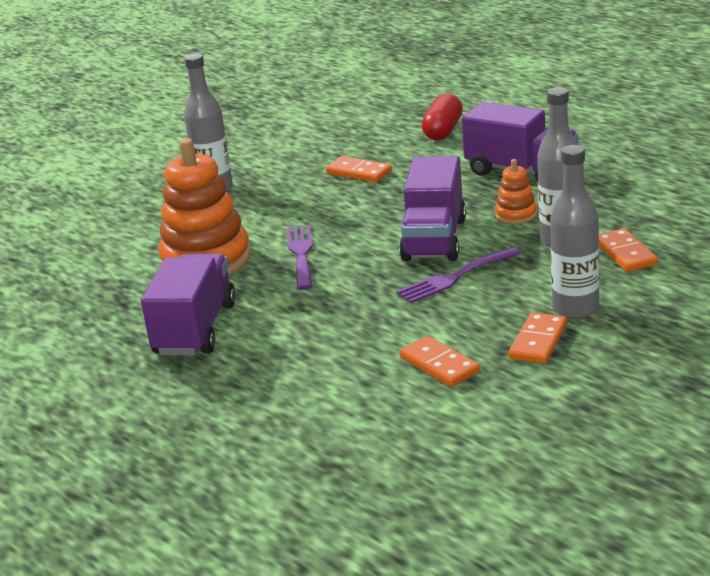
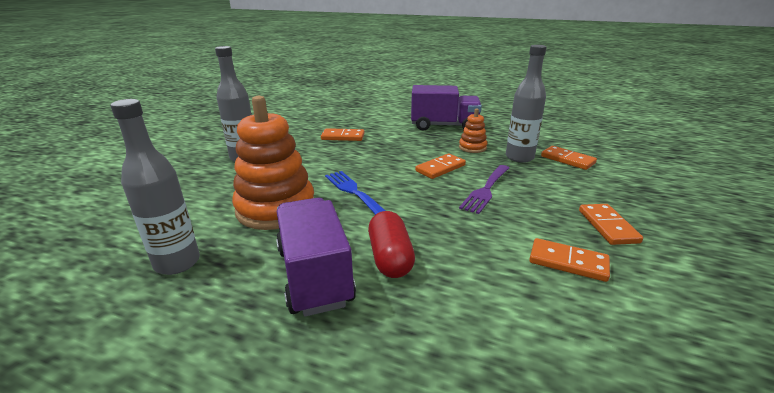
camera: 30 degrees left, 0 degrees up
(301, 254) = (353, 192): purple fork -> blue fork
(434, 239) = (440, 168): purple truck -> orange domino
(443, 131) = (373, 112): red capsule -> red capsule (390, 258)
(575, 309) = (594, 198): grey bottle -> grey bottle (177, 263)

